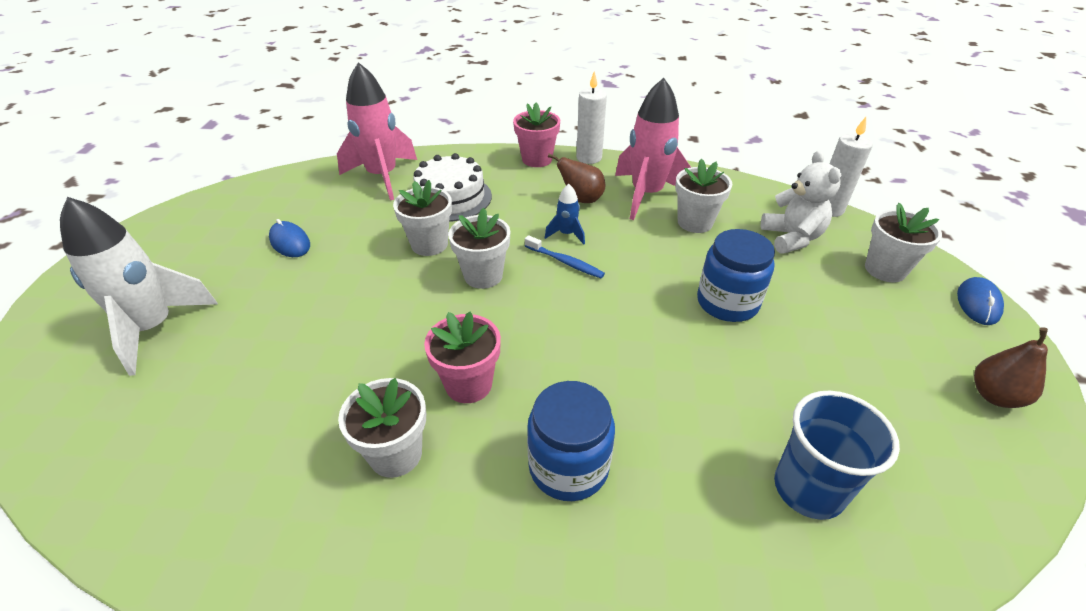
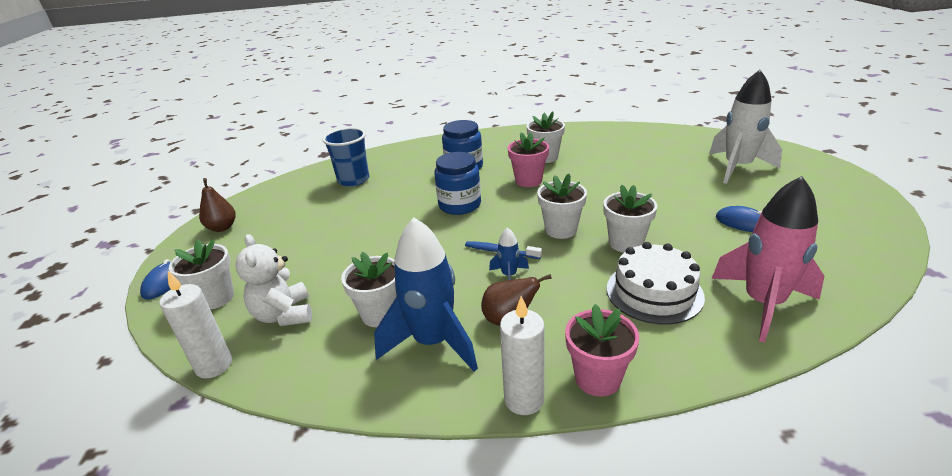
camera: 170 degrees right, 10 degrees down
(646, 195) = (433, 342): pink rocket -> blue rocket
(727, 302) = (368, 246): blue jar -> blue jar (459, 205)

